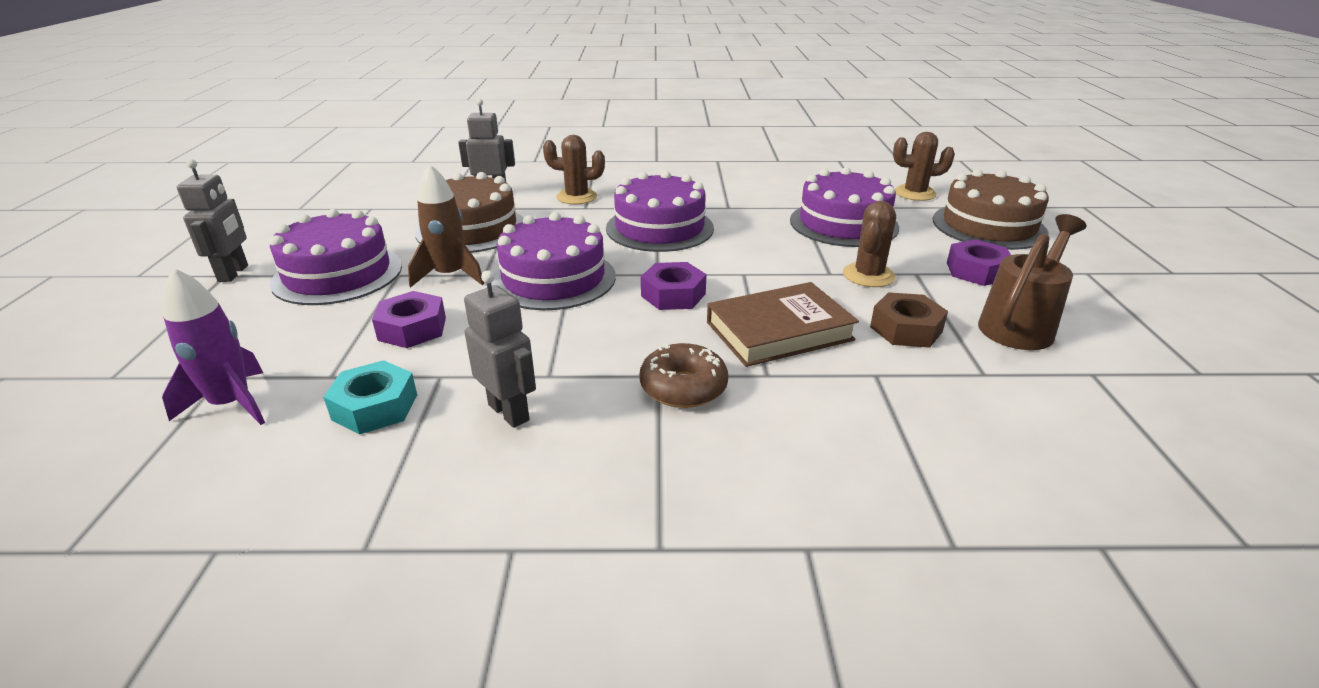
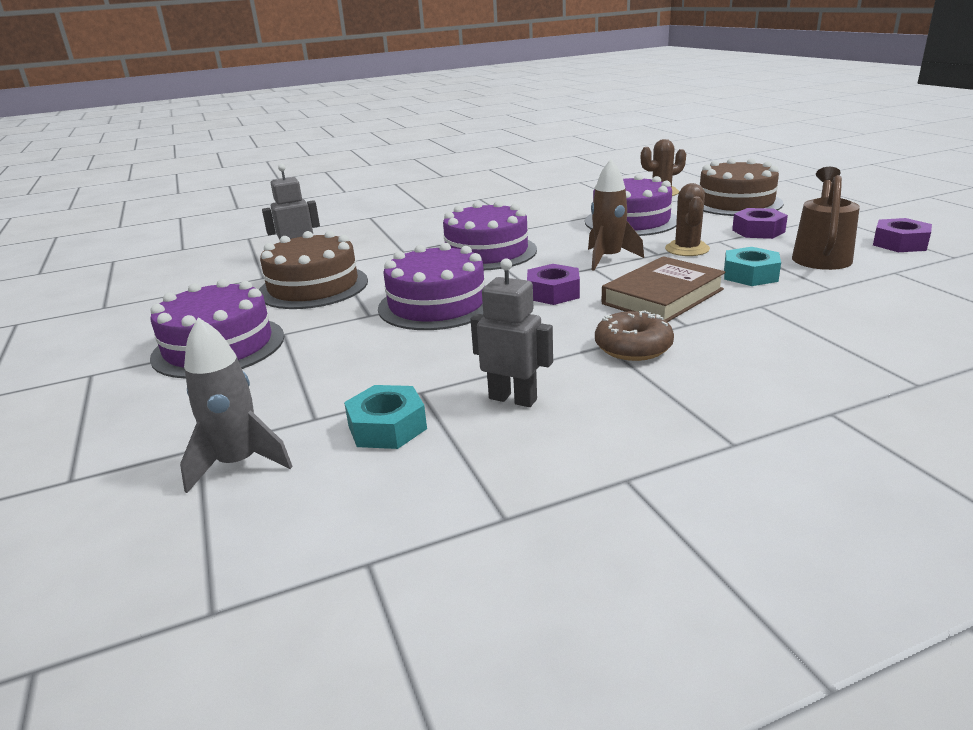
camera: 20 degrees left, 5 degrees down
(232, 404) = (239, 463): purple rocket -> grey rocket
(234, 273) = (99, 371): grey robot -> none
(412, 328) = (350, 367): purple nut -> purple nut (900, 243)
(450, 276) = (336, 323): brown rocket -> brown rocket (608, 258)
(577, 197) = (385, 245): brown cactus -> none
(906, 329) = (750, 275): brown nut -> turquoise nut

